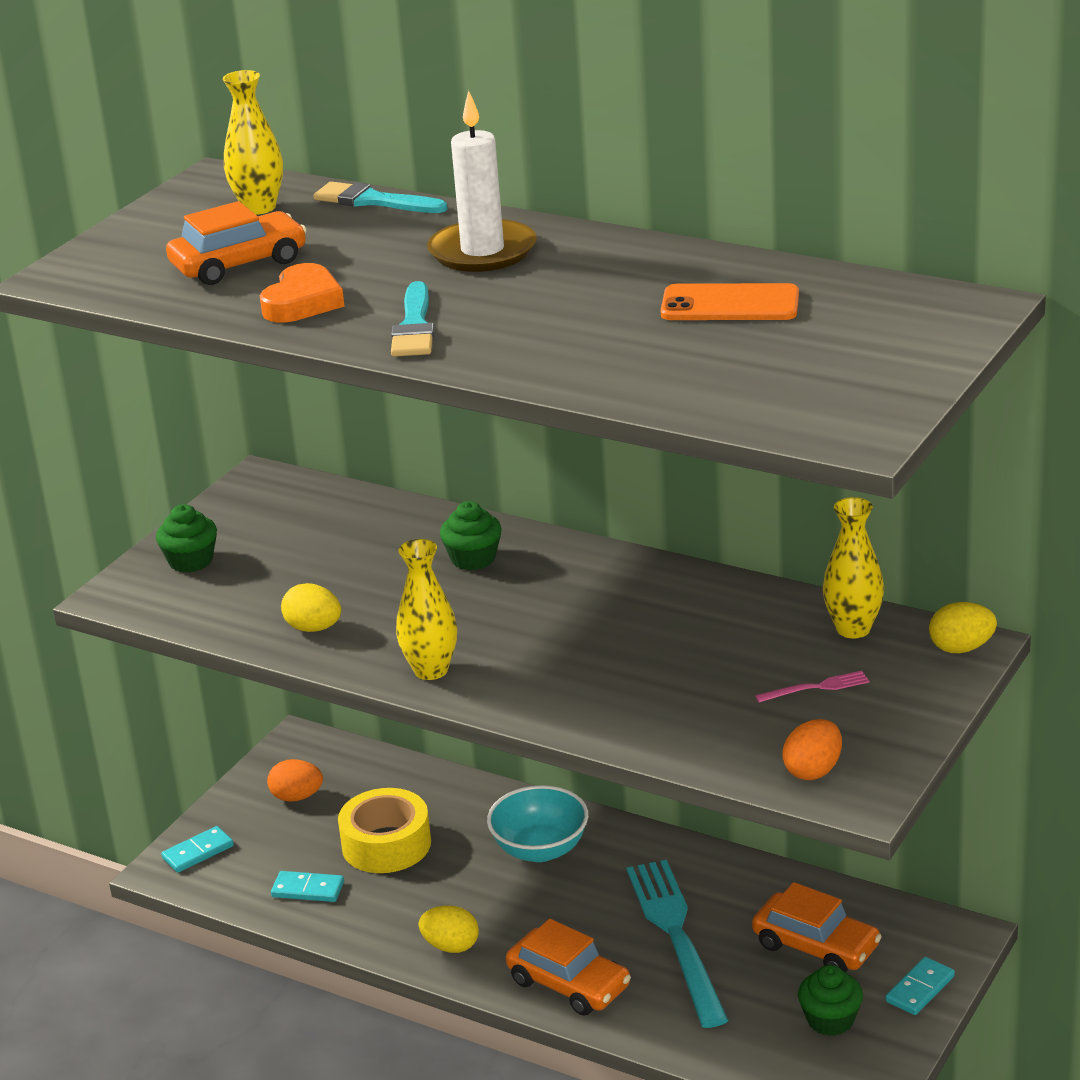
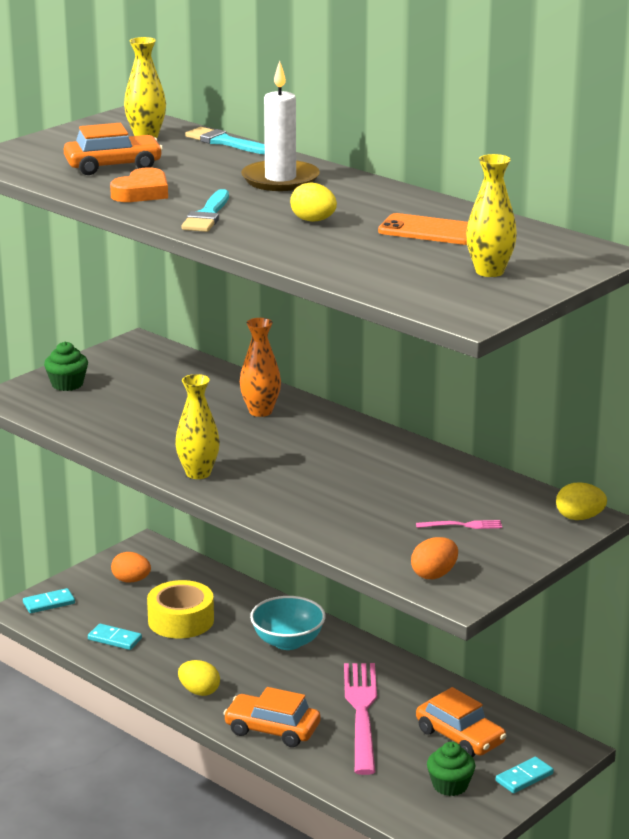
camera: 10 degrees right, 5 degrees down
(314, 628) = (130, 436): yellow egg -> yellow egg (313, 221)
(473, 559) = (260, 411): green cupcake -> orange vase
(569, 984) = (272, 729): orange car -> orange car turned 150 degrees clockwise
(676, 935) = (361, 713): turquoise fork -> pink fork
(853, 629) = (507, 494): yellow vase -> yellow vase (489, 271)

